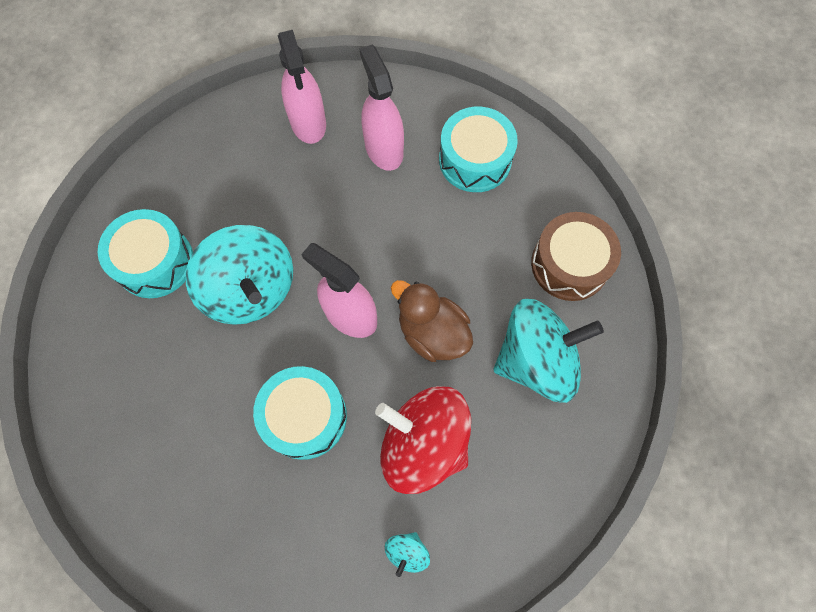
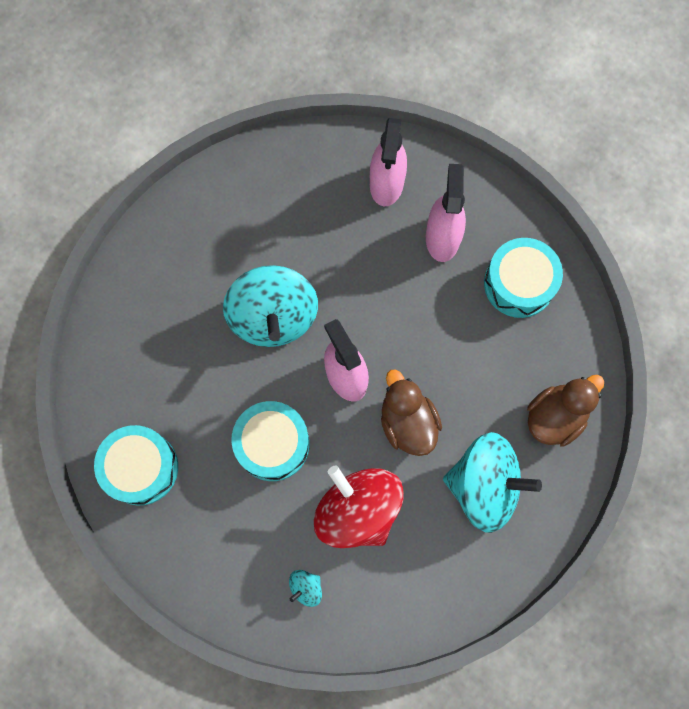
camera: 25 degrees right, 5 degrees up
(155, 262) = (204, 257): turquoise drum -> turquoise drum (141, 468)
(569, 264) = (555, 417): brown drum -> brown duck

